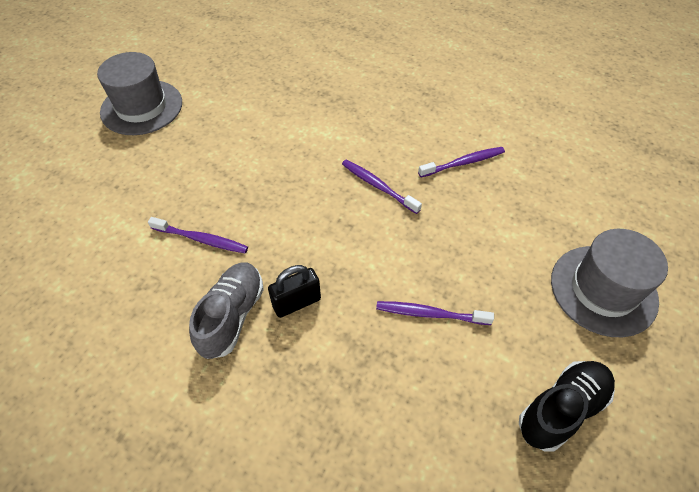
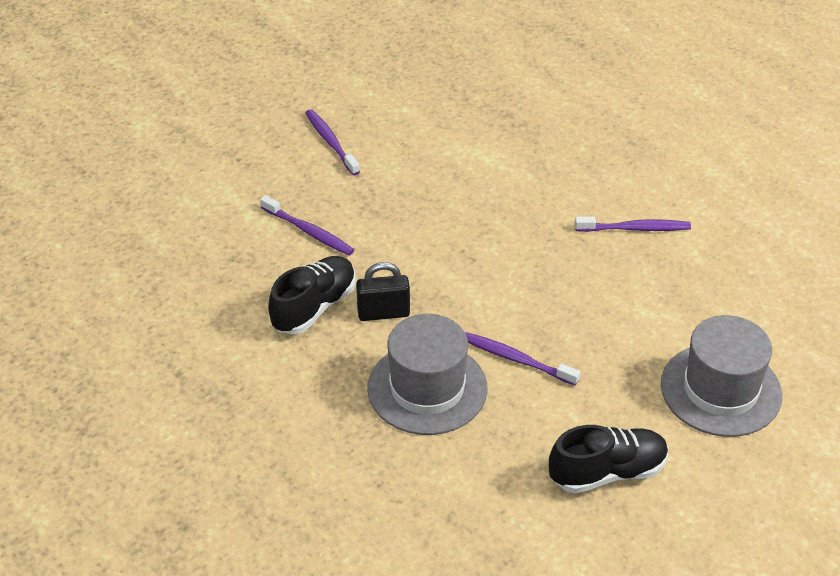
camera: 20 degrees right, 10 degrees down
(141, 107) = (290, 82): grey hat -> grey hat (427, 388)
(232, 316) = (314, 307): grey shoe -> black shoe
(378, 186) = (522, 228): purple toothbrush -> purple toothbrush (331, 142)

